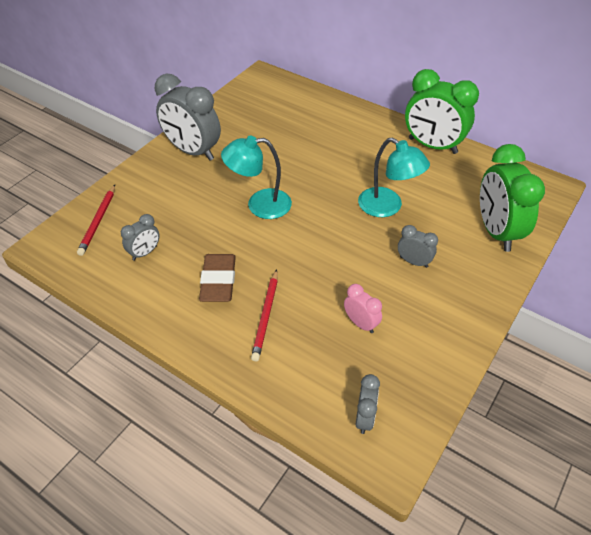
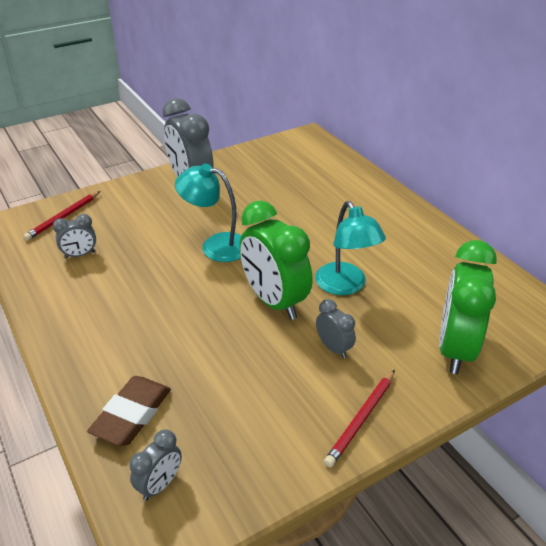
camera: 25 degrees right, 10 degrees down
(218, 281) = (123, 300): brown eraser -> brown eraser (132, 414)
(266, 316) = (141, 347): red pencil -> red pencil (361, 419)
(360, 323) = (229, 389): pink clock -> none
(432, 146) = (441, 242): green clock -> green clock (274, 301)

